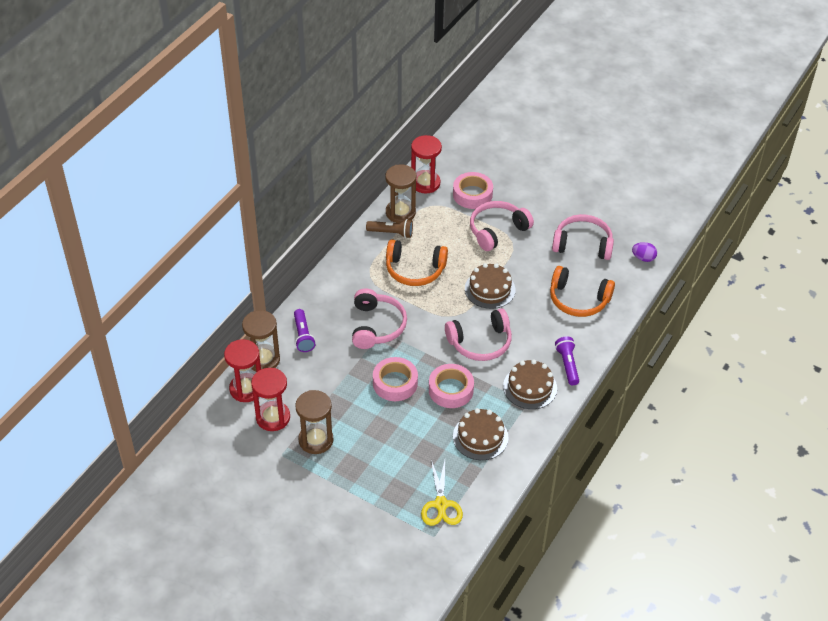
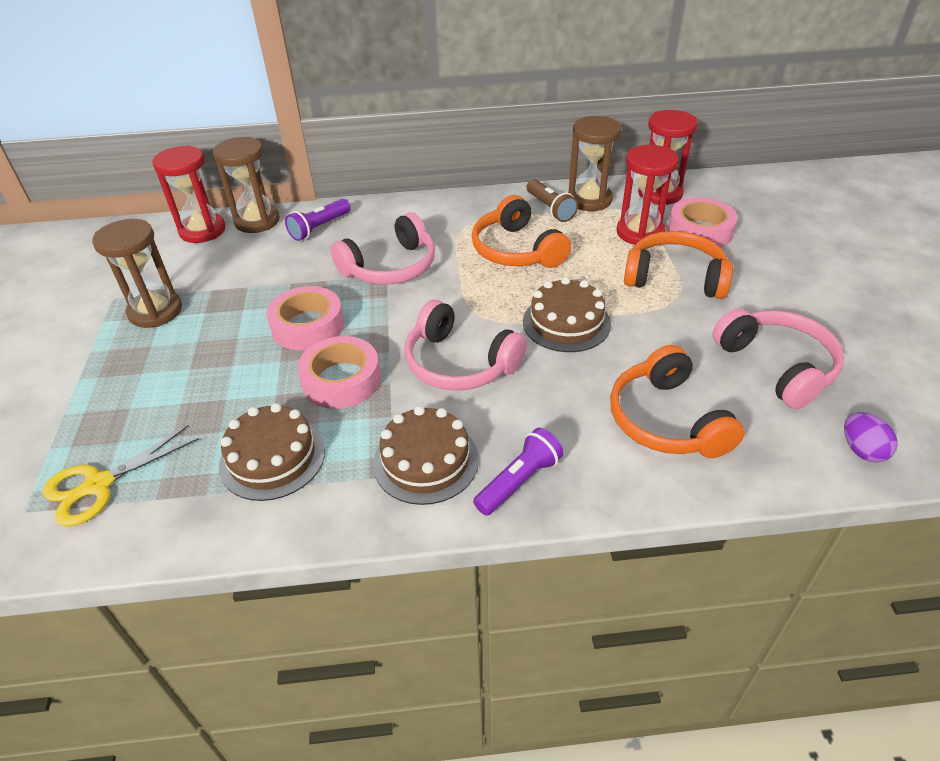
camera: 55 degrees right, 5 degrees down
(273, 417) = (171, 266): red hourglass -> red hourglass (640, 233)
(497, 231) = (675, 278): pink headphones -> orange headphones

